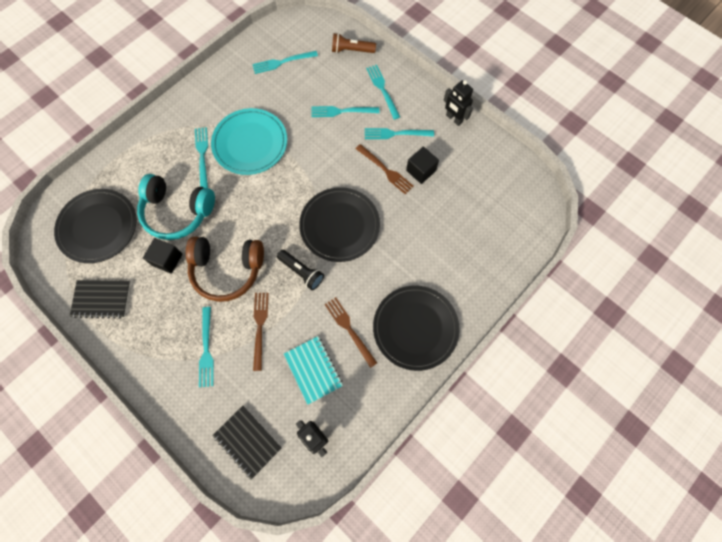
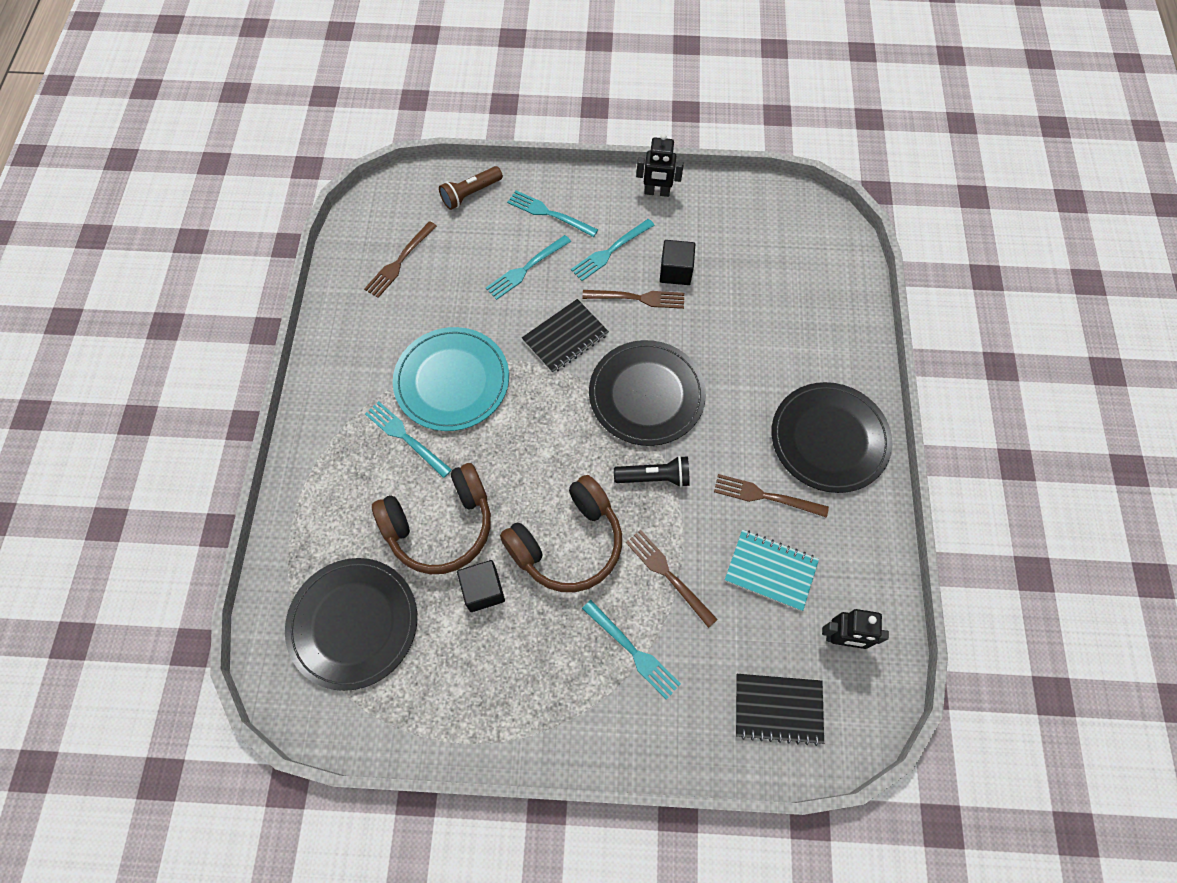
camera: 40 degrees left, 5 degrees down
(102, 299) = (446, 703): black notebook -> black notebook (565, 337)
(177, 212) = (440, 526): turquoise headphones -> brown headphones
(282, 62) = (399, 262): turquoise fork -> brown fork

